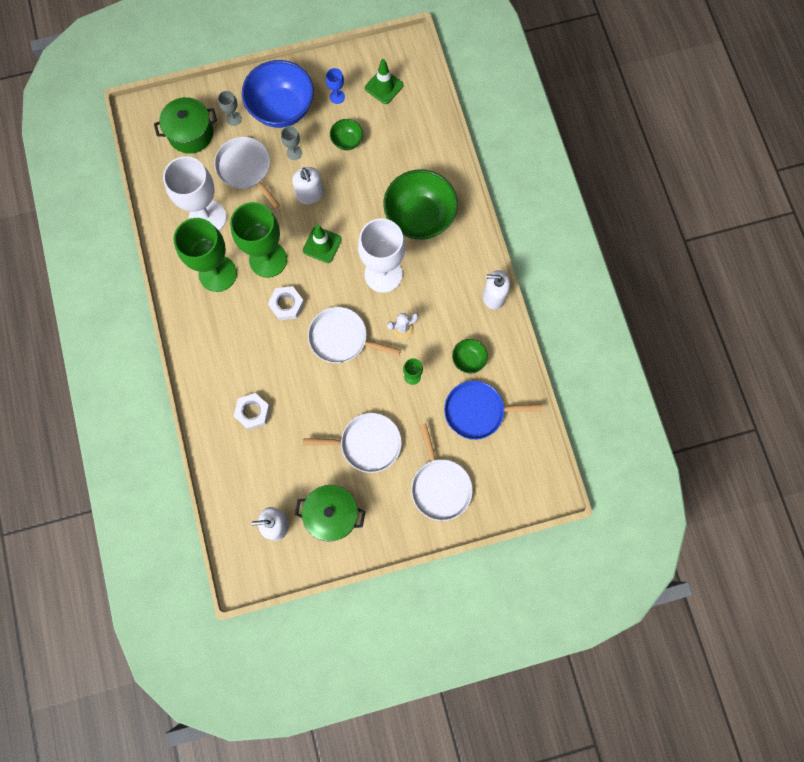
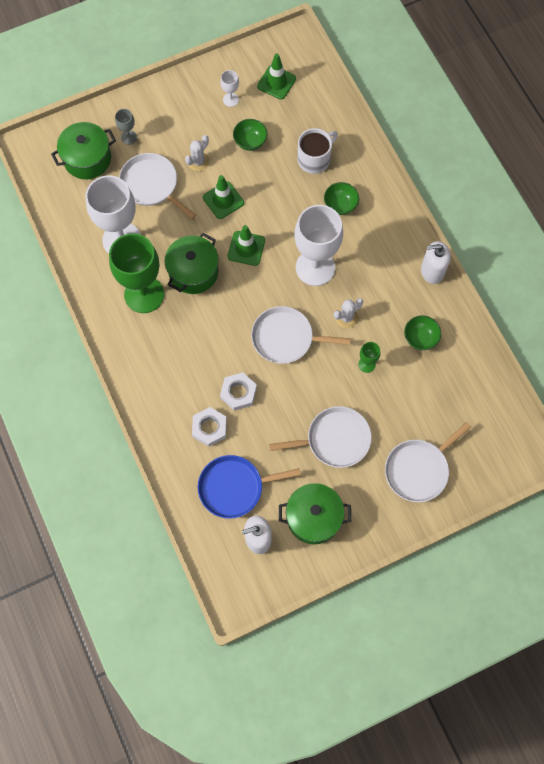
camera: 10 degrees left, 5 degrees down
(268, 259) = (193, 272): green goblet -> green pot
(282, 109) = (177, 120): blue bowl -> none
(286, 304) = (222, 314): white nut -> white nut (238, 393)
(294, 153) = (198, 161): grey goblet -> white cactus
(310, 194) = (223, 200): white soap dispenser -> green traffic cone
(337, 97) = (230, 99): blue goblet -> white goblet
(405, 168) = (314, 159): none -> white mug
(419, 217) = (340, 205): green bowl -> green bowl, size x0.47
(440, 486) = (419, 469): white pan -> white pan turned 75 degrees clockwise
(477, 411) = (440, 388): blue pan -> blue pan (234, 487)

